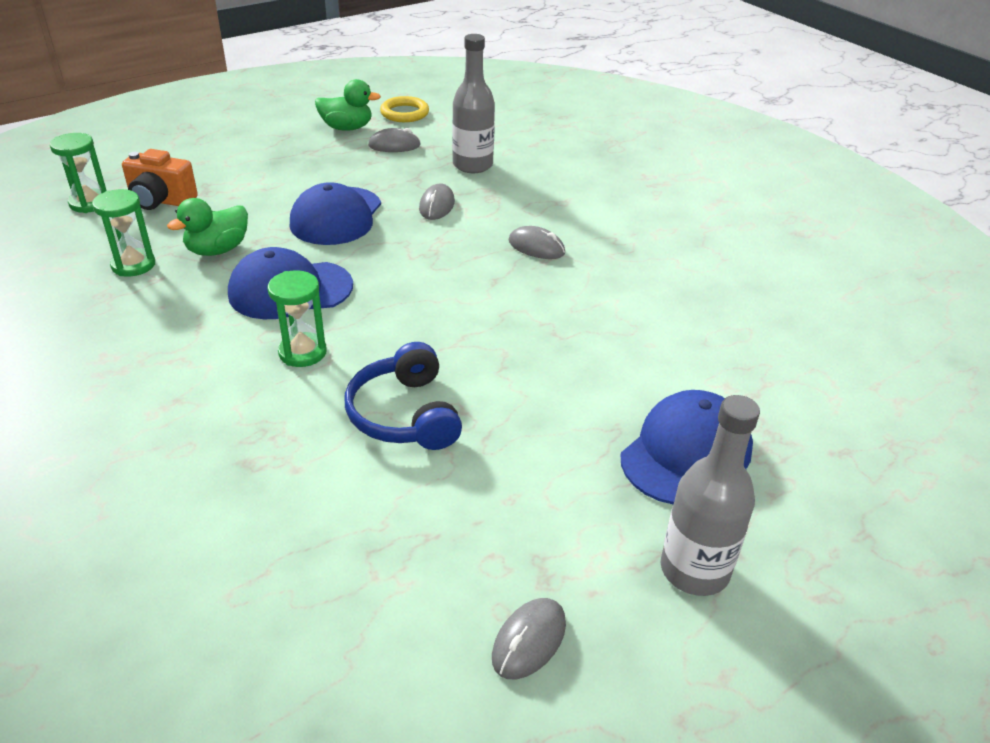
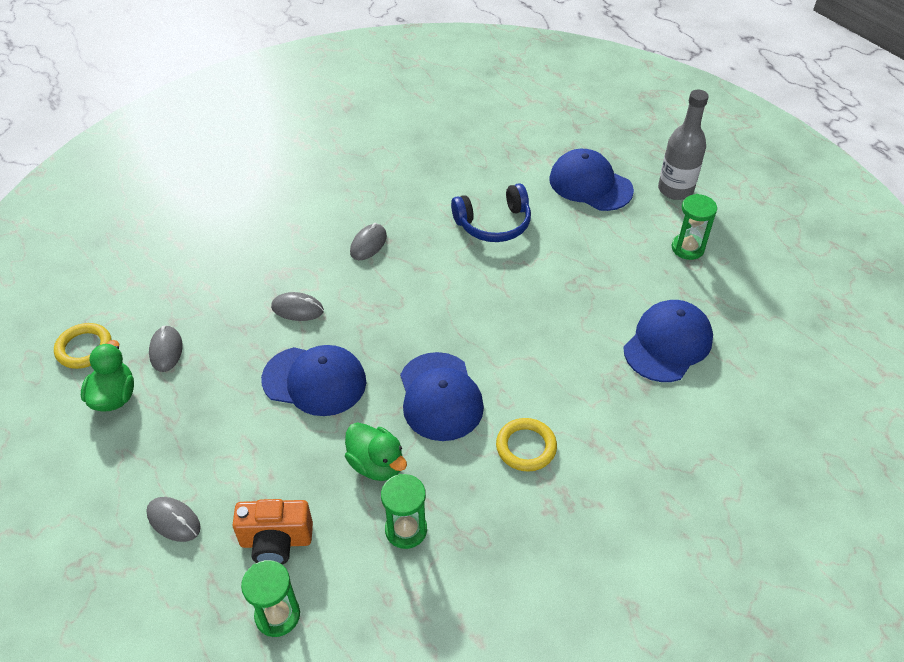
camera: 90 degrees left, 10 degrees up
(161, 201) = (276, 541): orange camera -> orange camera turned 75 degrees clockwise
(195, 346) = (526, 447): none -> yellow ring
(302, 352) = (524, 375): green hourglass -> green hourglass (687, 248)
(320, 499) = (668, 343): none -> blue cap
(404, 414) = (582, 310): blue headphones -> blue headphones (494, 224)
(472, 165) = (219, 287): grey bottle -> none
(529, 641) = (737, 250): grey mouse -> grey mouse (174, 520)

